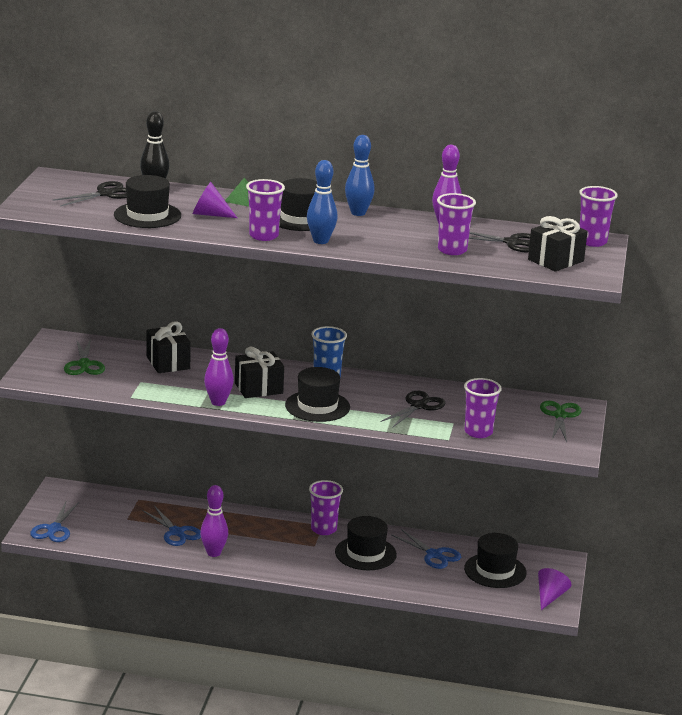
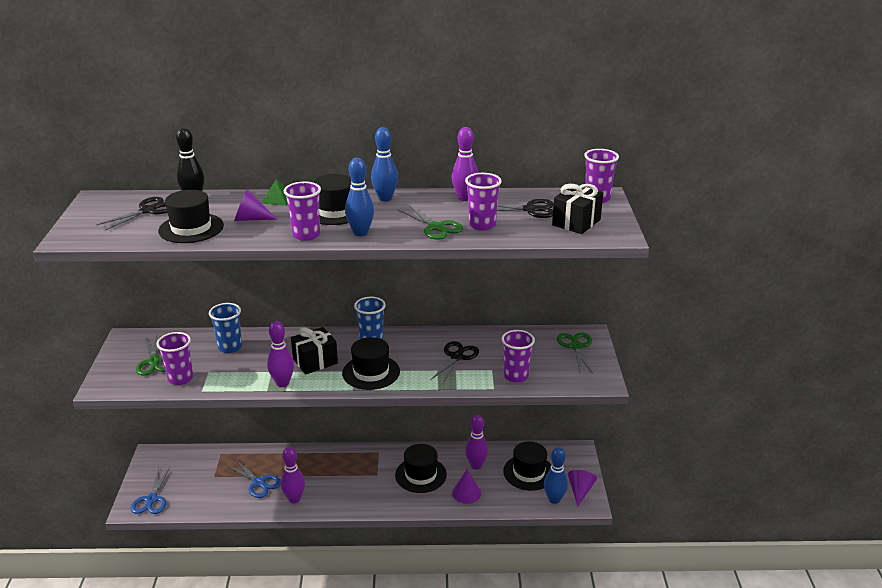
camera: 10 degrees left, 5 degrees up
(168, 363) = (230, 347): black gift -> blue cup
(323, 529) = (380, 456): purple cup -> purple cup (180, 378)
(402, 246) = (436, 227): none -> green scissors
(414, 578) = (466, 493): none -> purple cone
(434, 555) = (476, 465): blue scissors -> purple bowling pin
(515, 599) = (554, 499): none -> blue bowling pin

